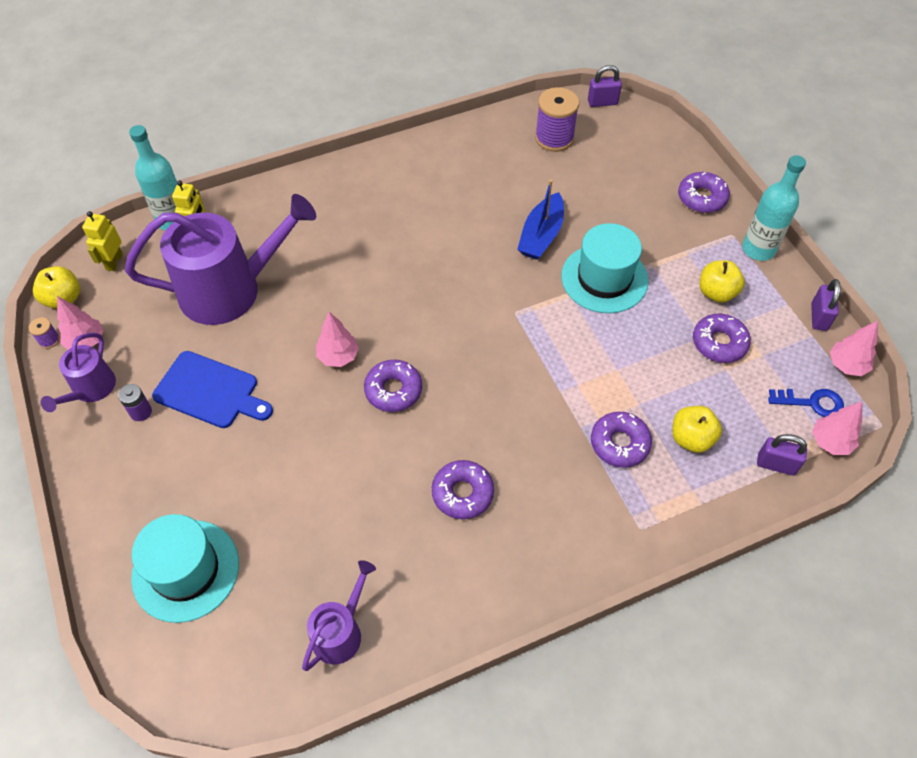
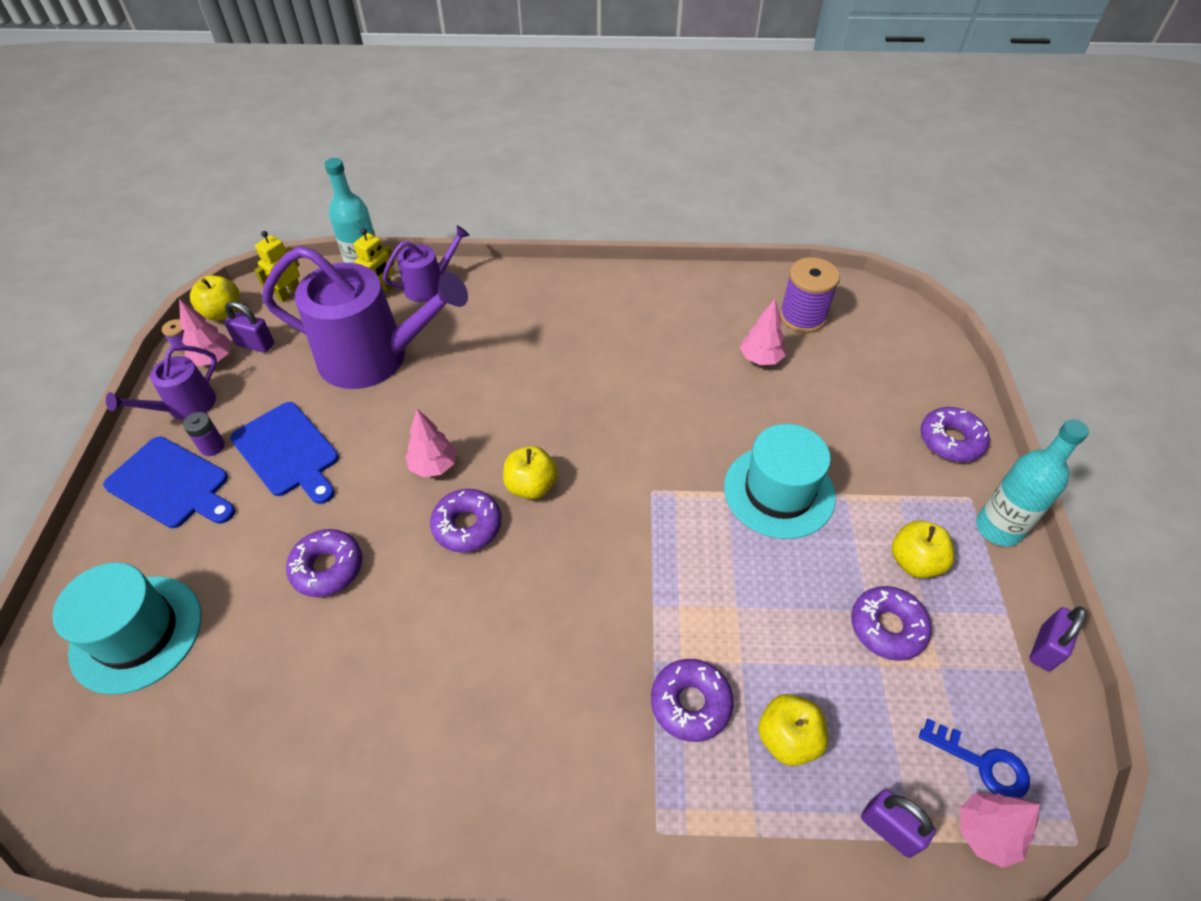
camera: 25 degrees right, 5 degrees down
(128, 454) = (171, 484): none -> blue cutting board
(340, 632) = (235, 787): purple watering can -> purple watering can (429, 285)
(424, 342) = (531, 486): none -> yellow apple
(462, 493) = (469, 680): purple donut -> purple donut (327, 568)
(541, 235) = (730, 416): blue boat -> none
(602, 102) = (879, 296): purple padlock -> purple padlock (255, 344)
(846, 365) = (1058, 732): pink tree -> pink tree (760, 359)

